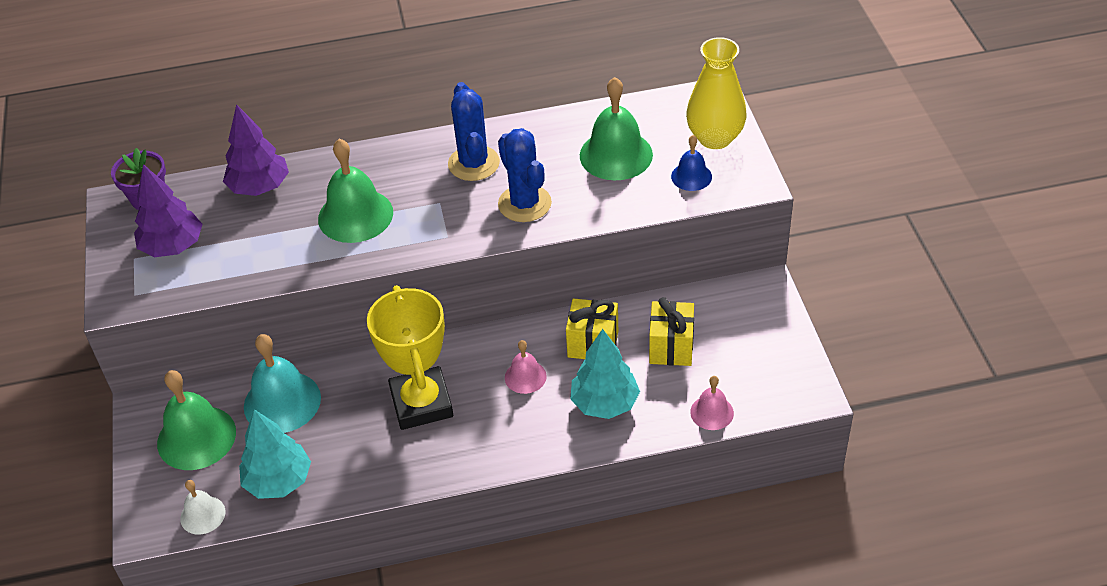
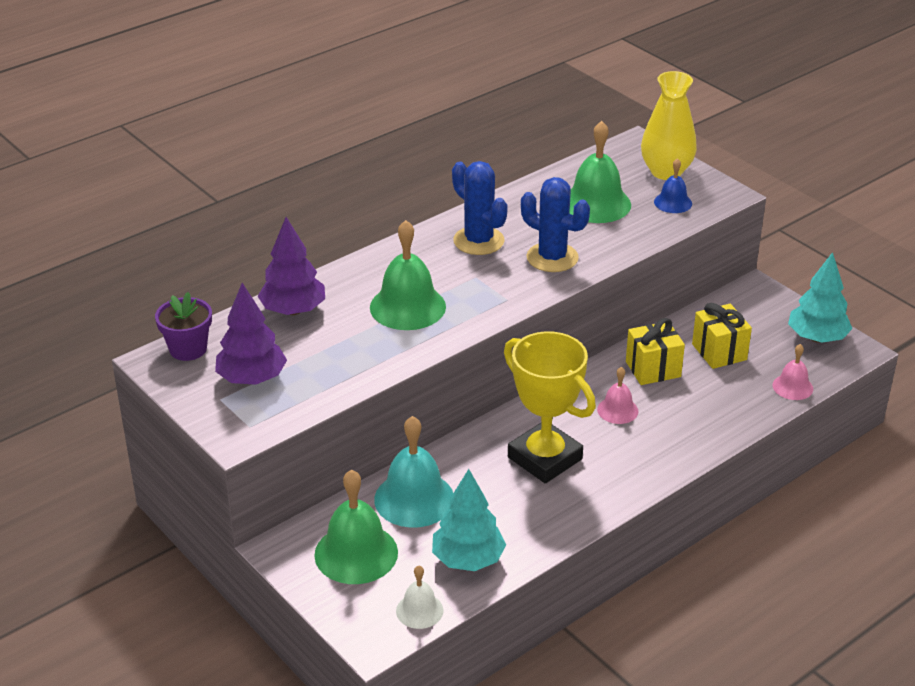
camera: 30 degrees left, 10 degrees down
(605, 403) = (701, 408): turquoise tree -> turquoise tree (817, 338)

